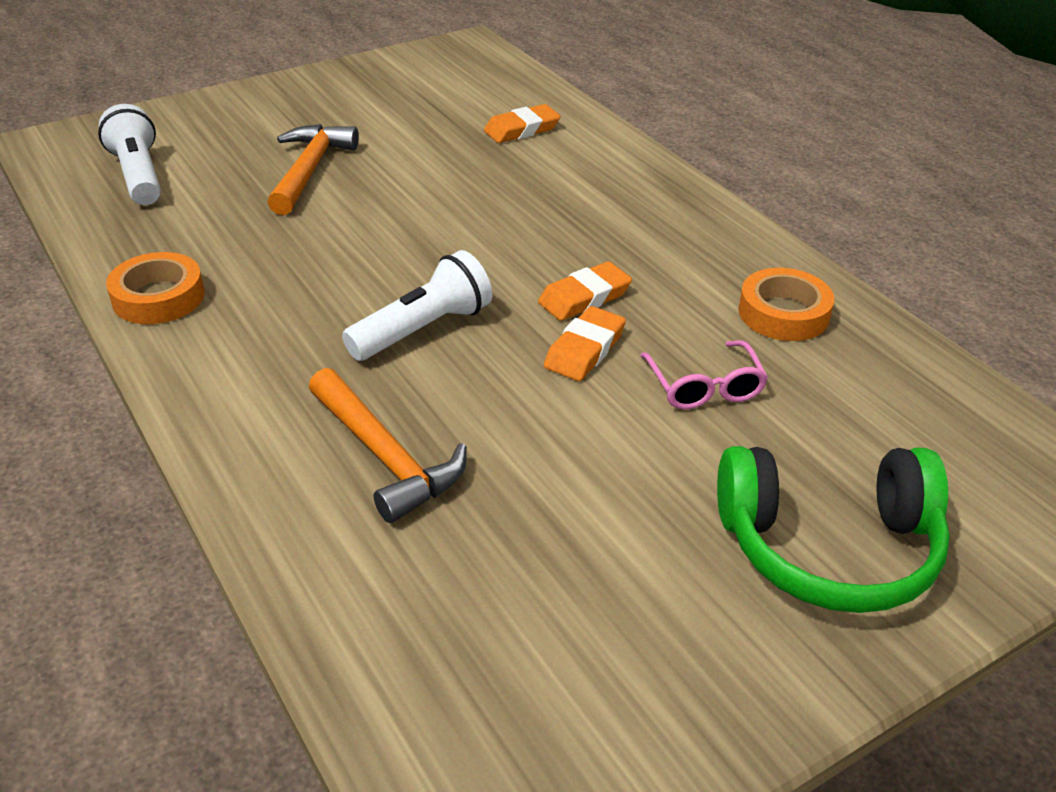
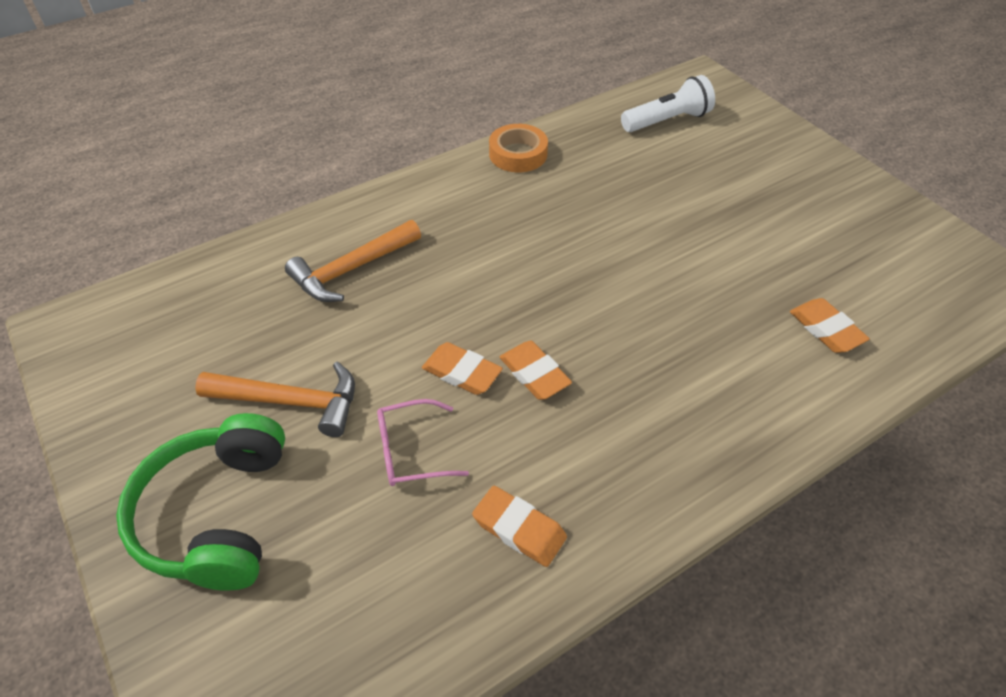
camera: 90 degrees right, 10 degrees up
(309, 170) = (700, 199): orange hammer -> orange hammer (291, 401)
(423, 329) = (486, 278): white flashlight -> none
(783, 313) = (519, 529): orange tape -> orange eraser

